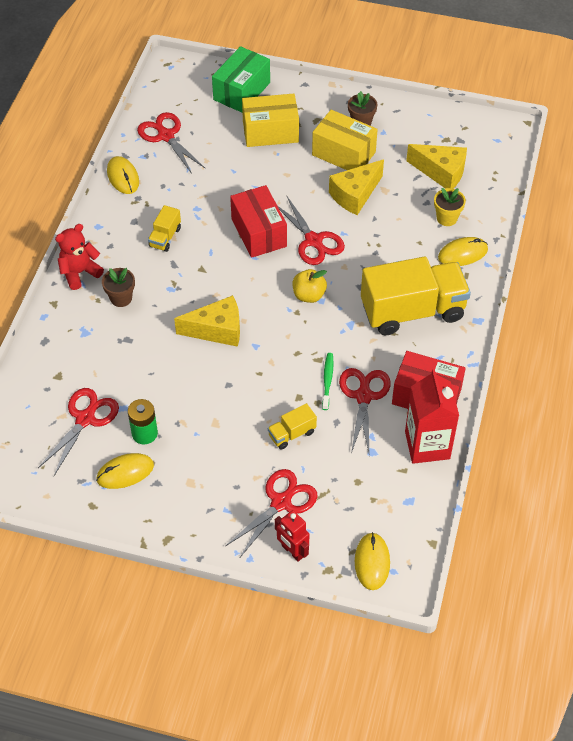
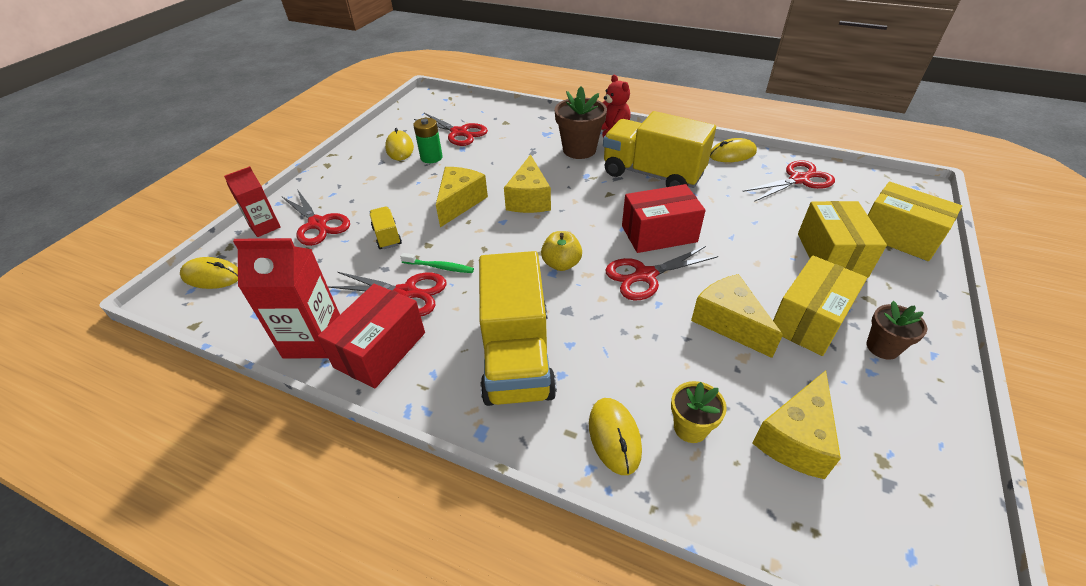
camera: 100 degrees right, 10 degrees down
(121, 298) = (579, 150): brown flower pot -> brown flower pot, size x1.68
(165, 237) = (652, 174): yellow truck -> yellow truck, size x2.32
(230, 386) = (460, 203): none -> yellow cheese
(241, 91) = (899, 236): green box -> yellow box
(292, 551) = (265, 227): red robot -> red carton

